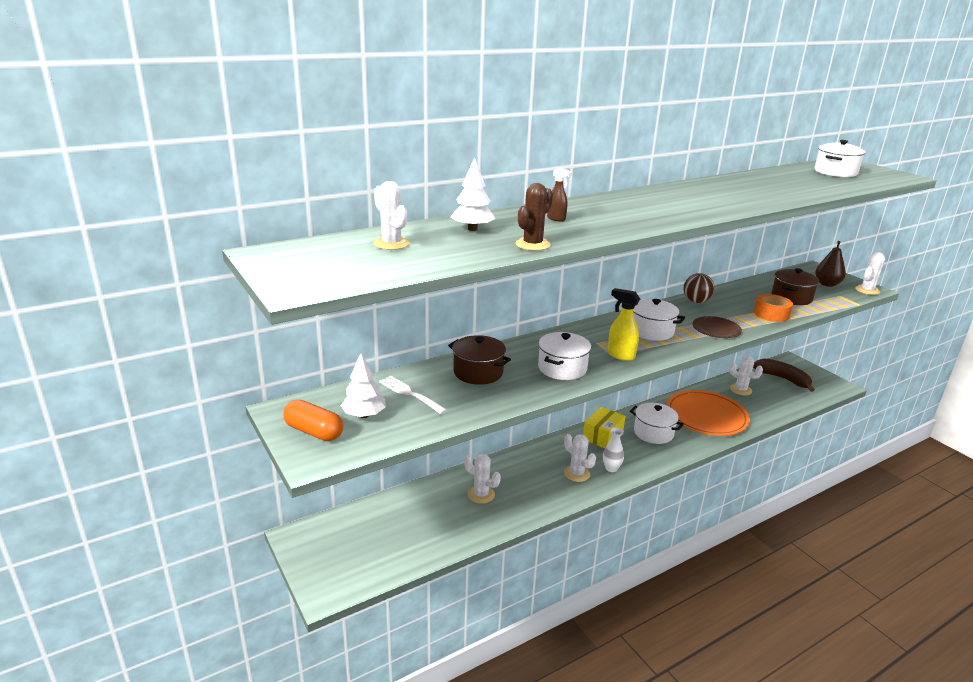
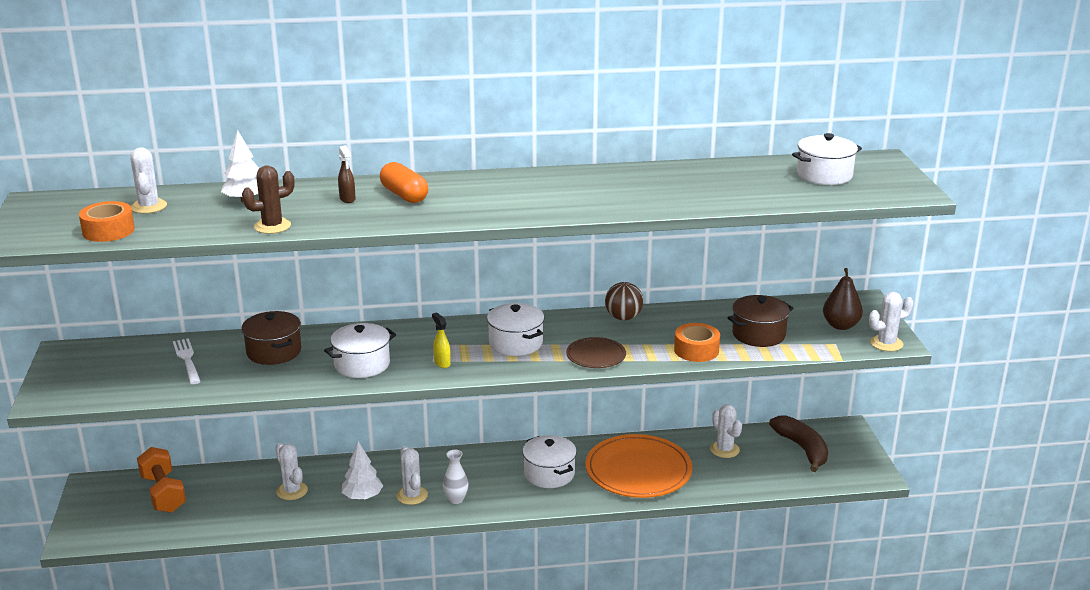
camera: 25 degrees right, 0 degrees up
(314, 432) = (70, 376): orange capsule -> orange capsule (404, 195)
(364, 415) = (126, 370): white tree -> white tree (362, 497)
(372, 526) = (163, 493): none -> orange dumbbell
(385, 267) = (108, 231): none -> orange tape
(602, 436) = (485, 464): yellow box -> none
(620, 355) = (442, 363): yellow spray bottle -> yellow spray bottle, size x0.65

